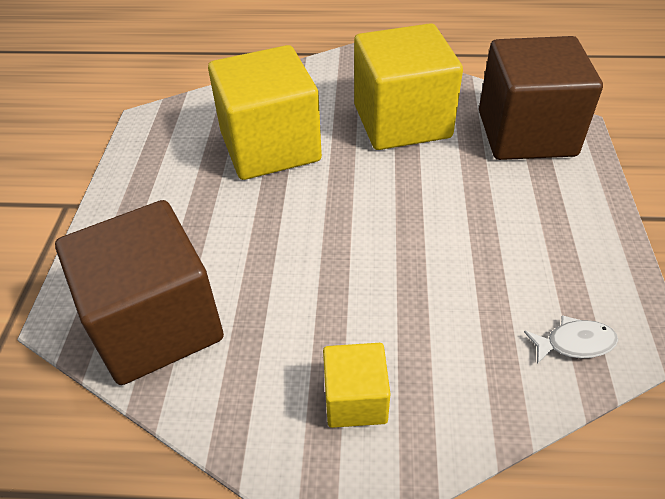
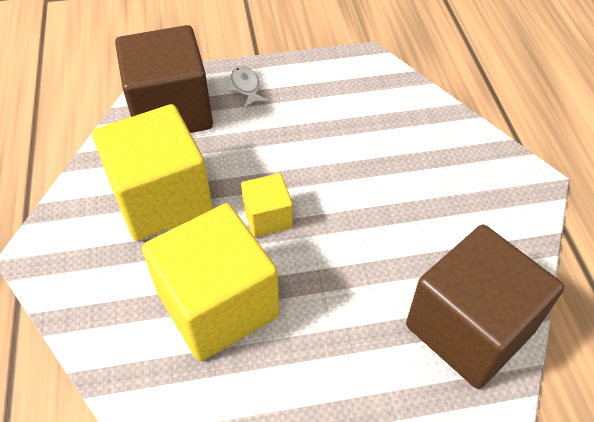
camera: 105 degrees left, 5 degrees up
(355, 399) = (472, 184): yellow cube -> yellow cube (268, 217)
(574, 343) = (383, 86): white fish -> white fish (246, 86)

